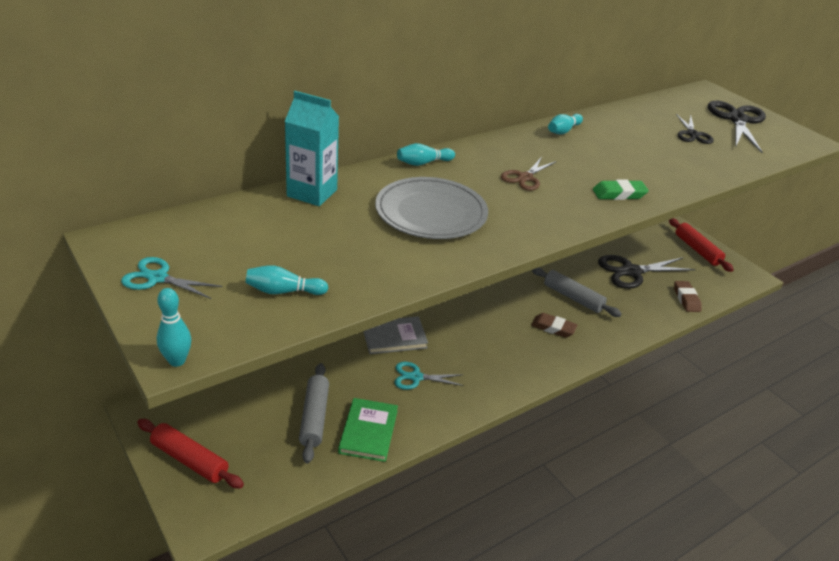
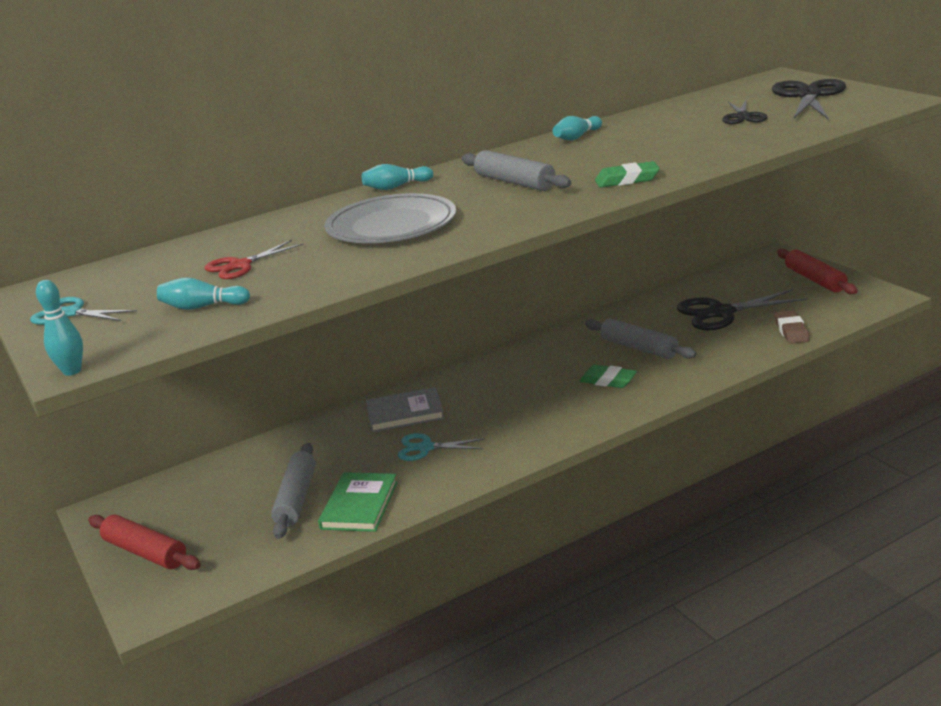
camera: 10 degrees right, 10 degrees down
(306, 241) = (240, 265): none -> red scissors
(312, 193) = (259, 228): turquoise carton -> none
(525, 178) = (515, 182): brown scissors -> grey rolling pin
(553, 328) = (608, 381): brown eraser -> green eraser

